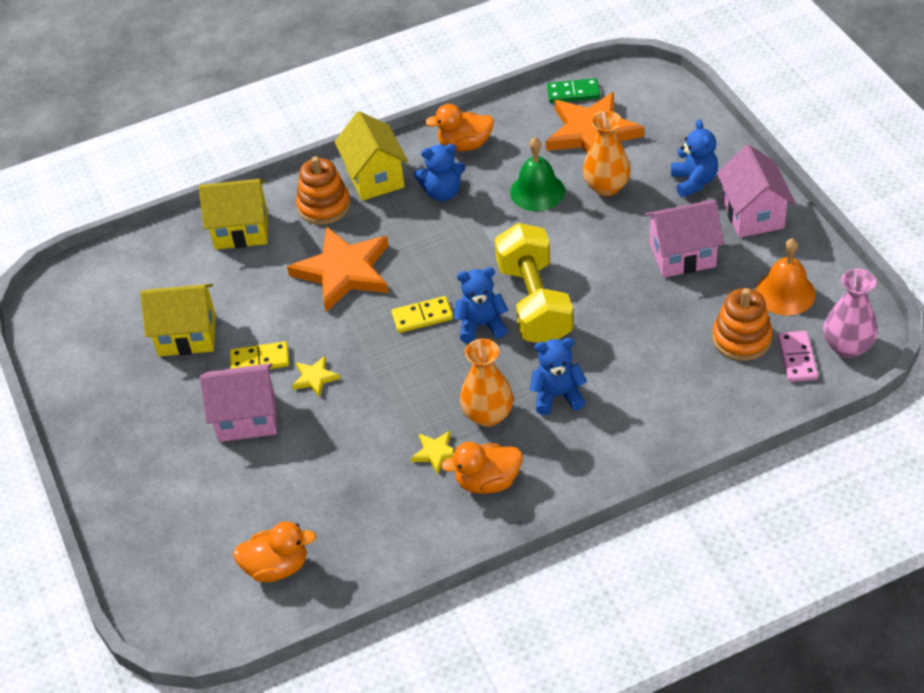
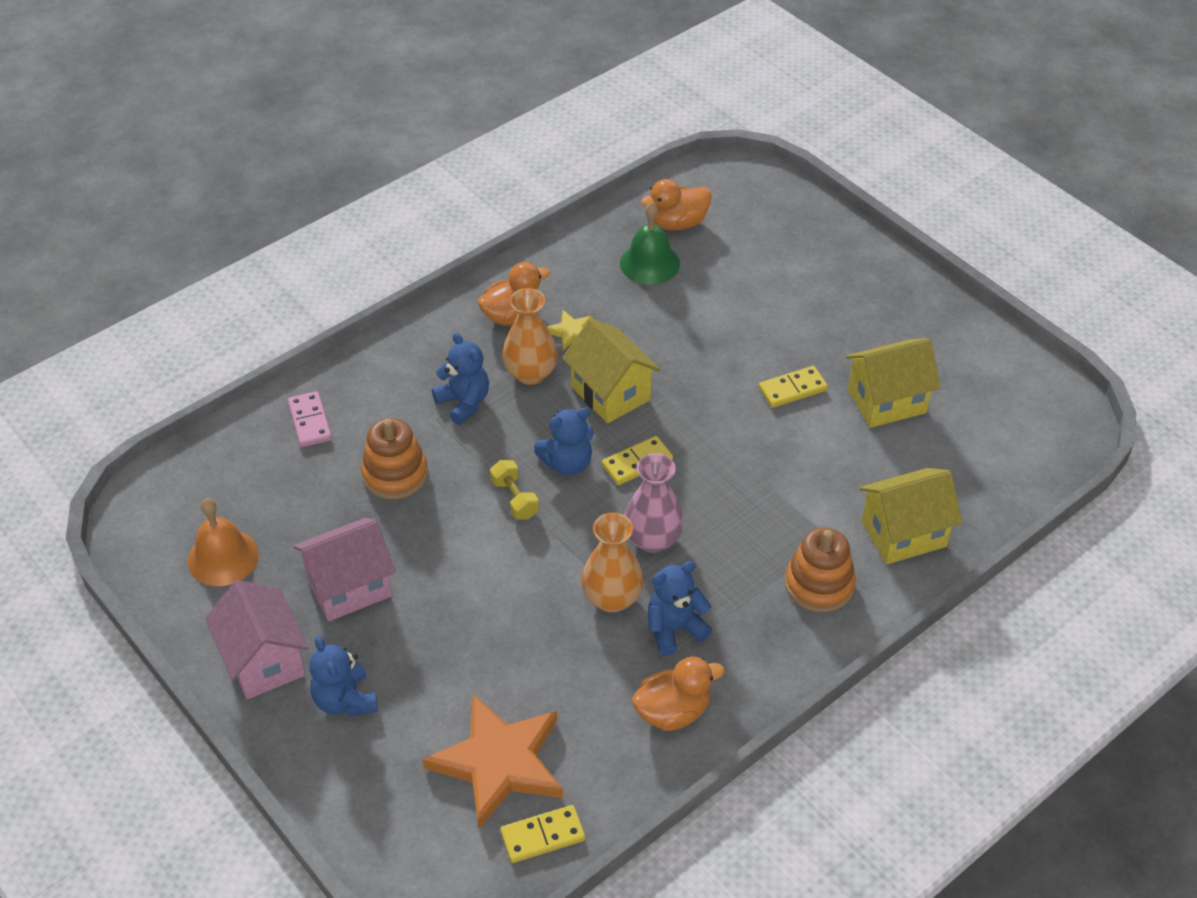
camera: 160 degrees right, 0 degrees up
(247, 418) = (773, 333): pink house -> none
(315, 378) = (724, 380): yellow star -> none
(343, 272) = (751, 501): orange star -> none
(375, 178) = (773, 637): yellow house -> yellow house (610, 393)
(534, 303) = (515, 499): yellow dumbbell -> yellow dumbbell, size x0.44
(537, 191) = (551, 651): green bell -> green bell (649, 263)
(557, 396) = (464, 402): blue teddy bear -> blue teddy bear turned 105 degrees counterclockwise
(573, 93) = (543, 836): green domino -> yellow domino
(606, 187) = (461, 673): orange vase -> orange vase (612, 598)
(741, 338) = (272, 494): orange stacking toy -> orange stacking toy (395, 474)
(797, 358) = (211, 482): pink domino -> pink domino (310, 421)
(847, 346) = (154, 504): pink vase -> pink vase (653, 539)

